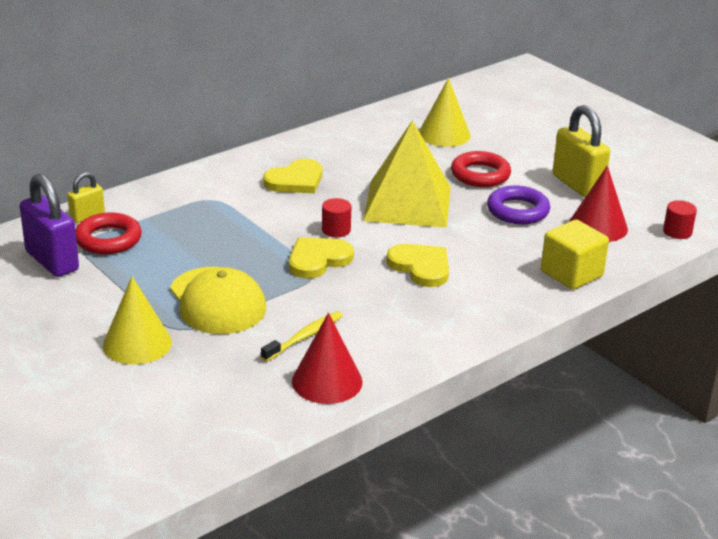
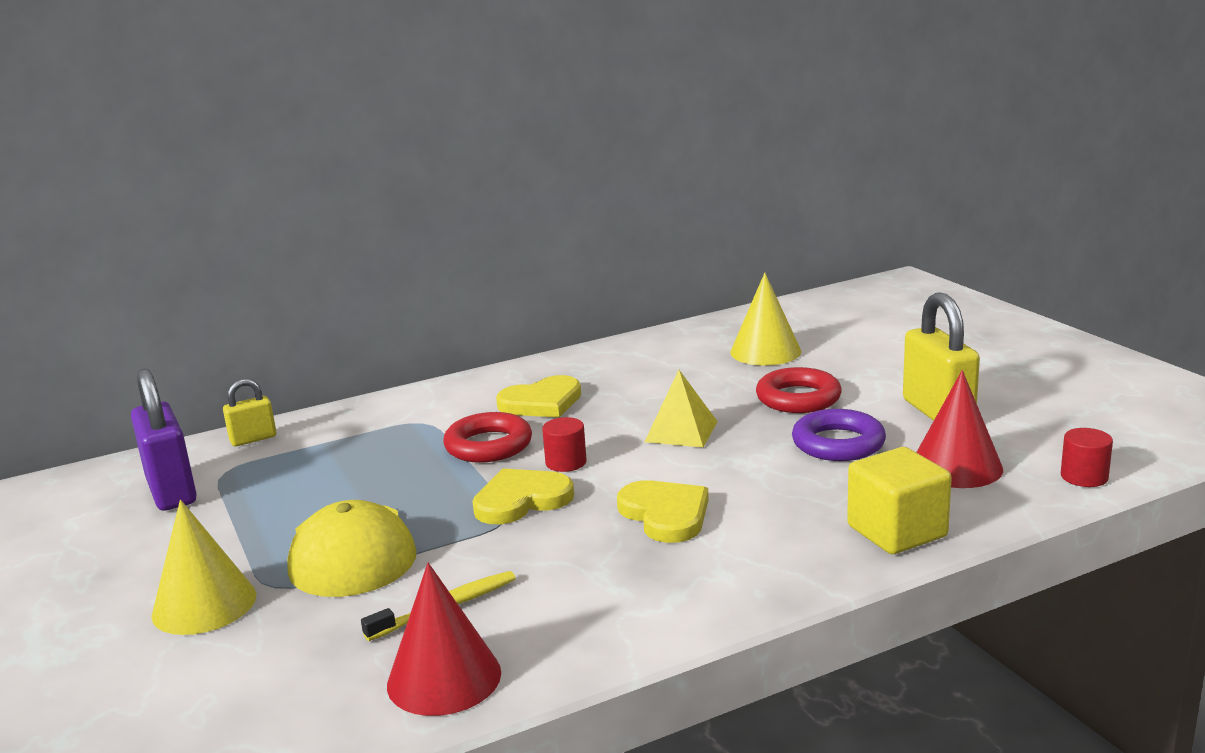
camera: 15 degrees right, 10 degrees down
(108, 239) = (260, 467): red ring -> red ring (488, 445)
(407, 203) = (681, 431): yellow pyramid -> yellow pyramid, size x0.52

